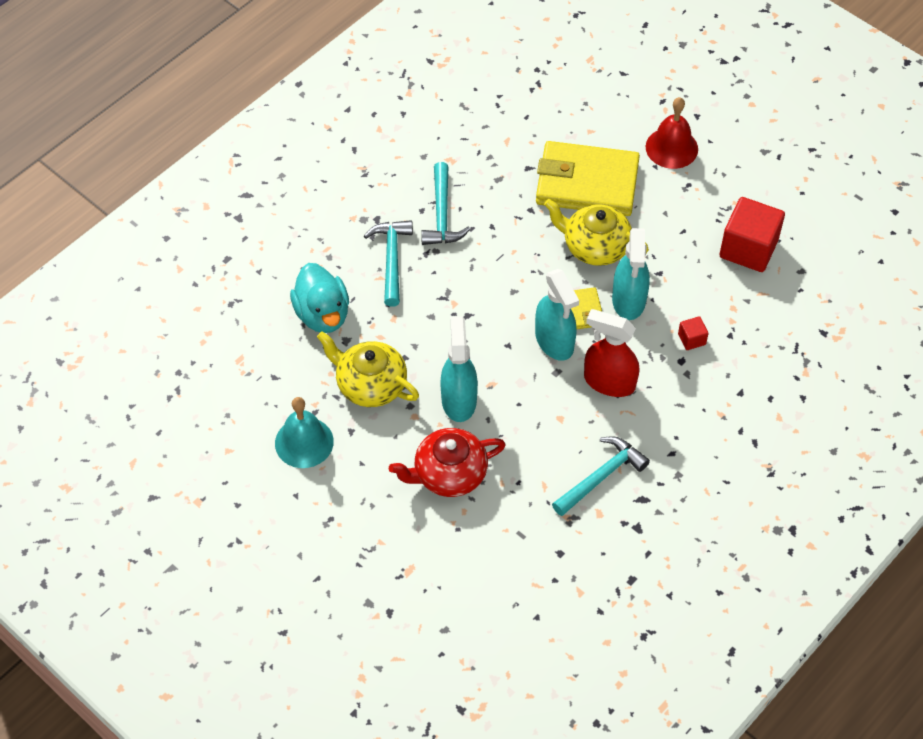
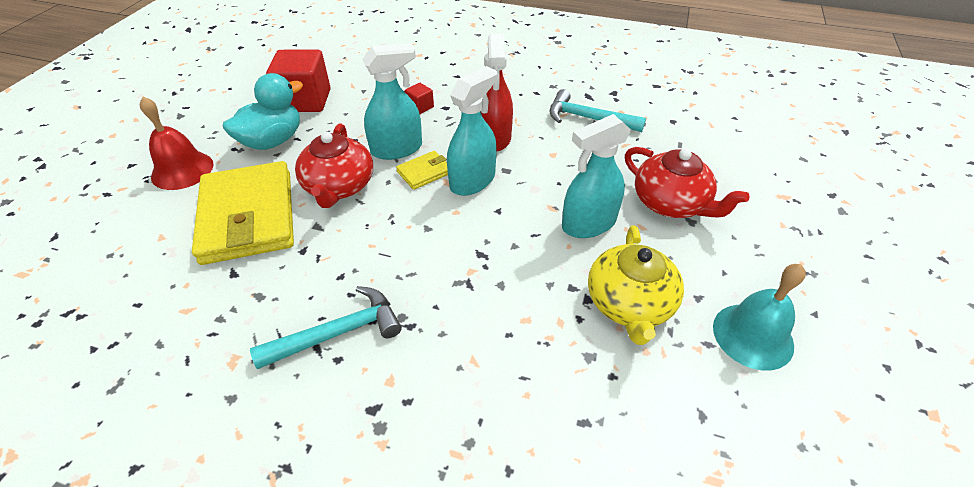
camera: 115 degrees left, 10 degrees down
(322, 314) = (570, 402): turquoise duck -> turquoise duck (272, 141)
(391, 259) = (437, 359): turquoise hammer -> none
(595, 246) = (339, 187): yellow teapot -> red teapot

